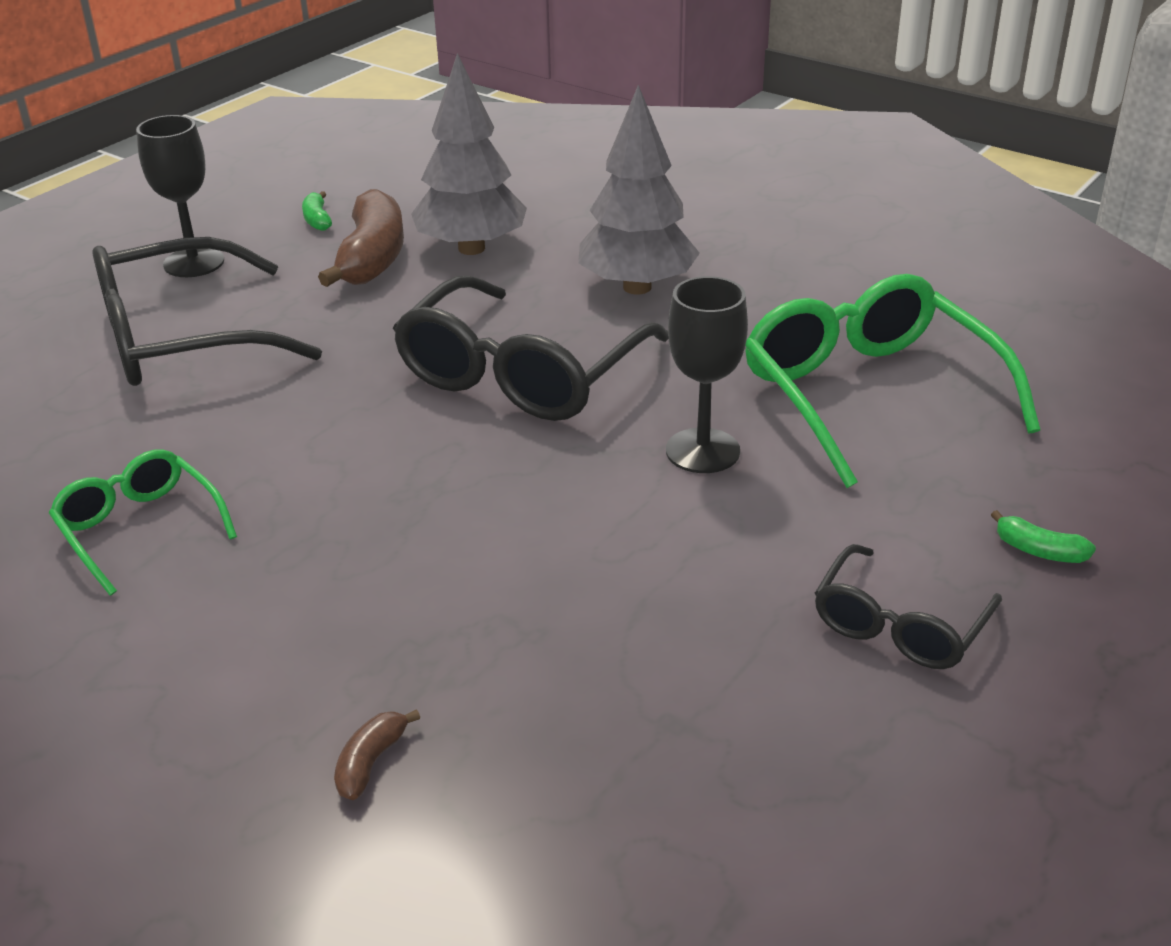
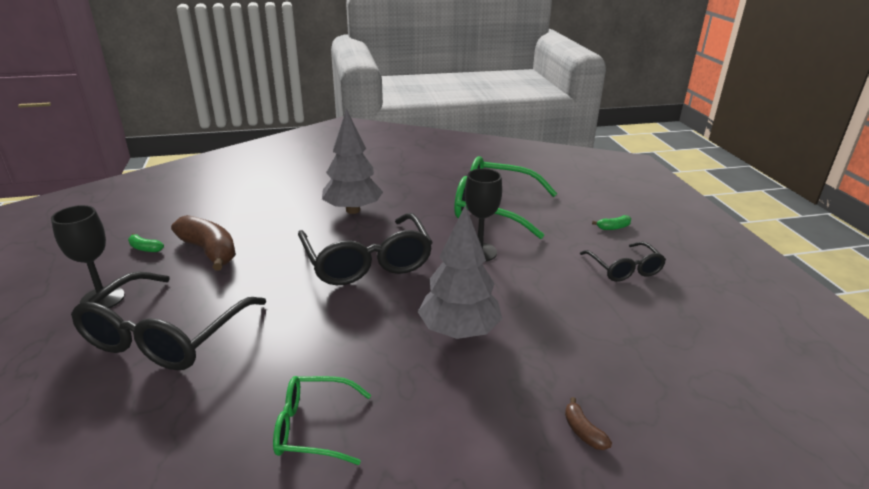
camera: 50 degrees left, 5 degrees down
(472, 248) = (253, 226): grey tree -> grey tree (459, 331)

